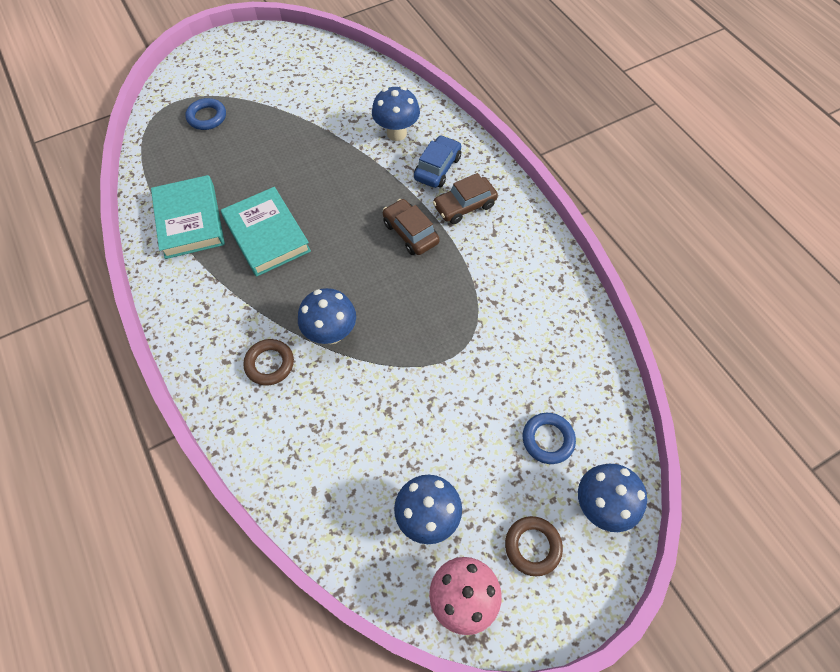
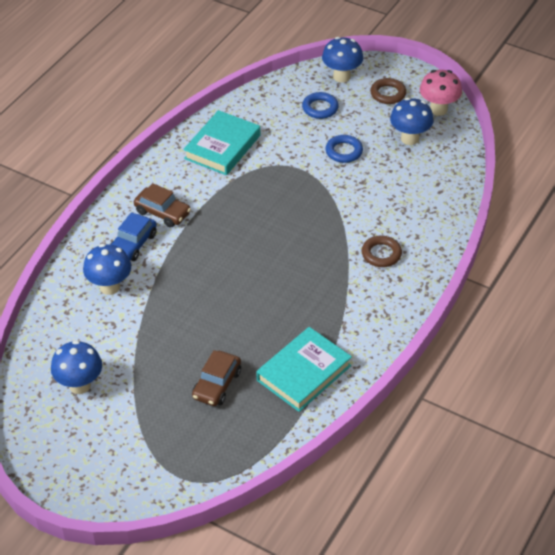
camera: 120 degrees left, 15 degrees down
(207, 117) = (181, 436): blue ring -> blue ring (344, 151)
(267, 235) = (279, 315): turquoise book -> turquoise book (222, 147)
(331, 333) = (332, 234): blue mushroom -> blue mushroom (80, 385)
(410, 233) = (212, 232): brown car -> brown car (217, 384)
(437, 168) = (133, 244): blue car -> blue car turned 60 degrees counterclockwise

